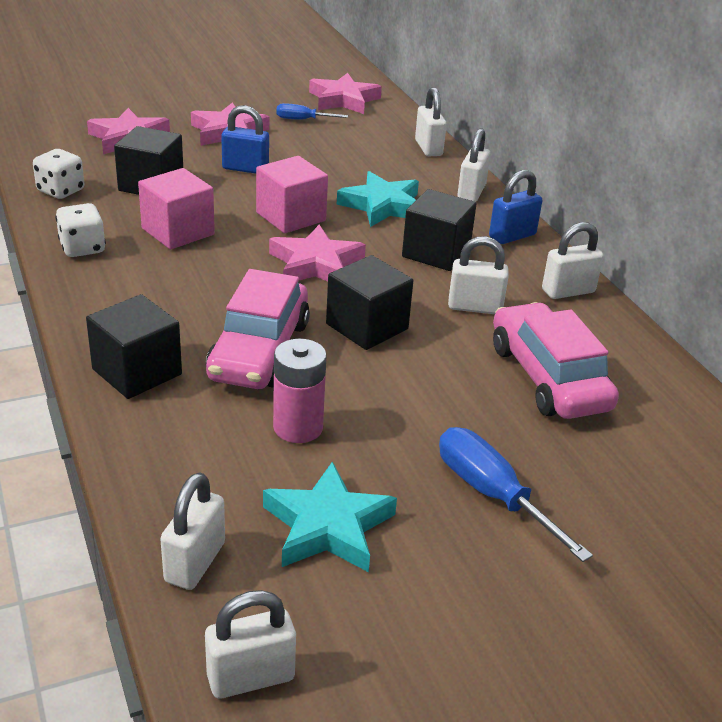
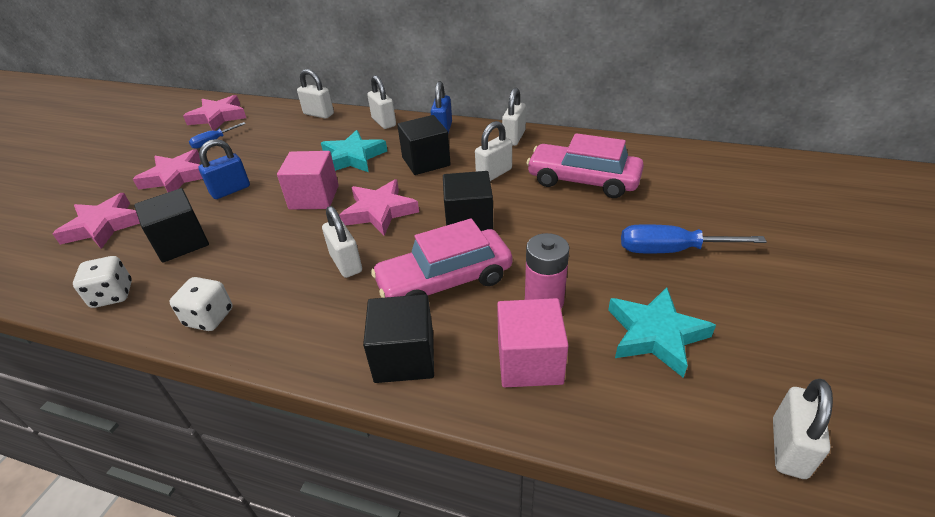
camera: 45 degrees left, 5 degrees up
(178, 231) = (259, 256): pink cube -> pink cube (529, 361)
(195, 562) = (651, 424): white padlock -> white padlock (346, 263)
(259, 350) = (444, 281): pink car -> pink car turned 105 degrees clockwise

